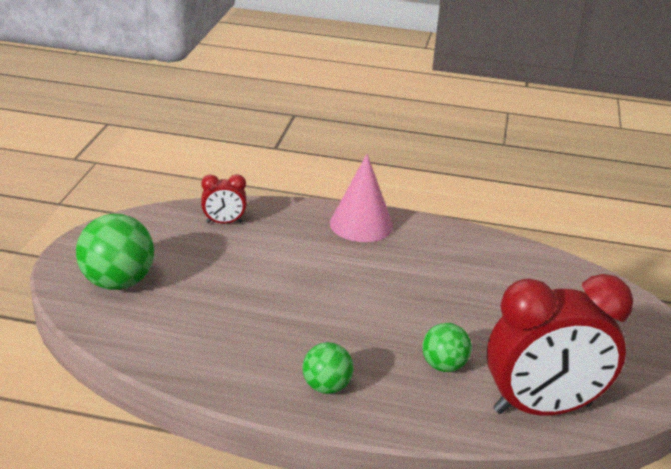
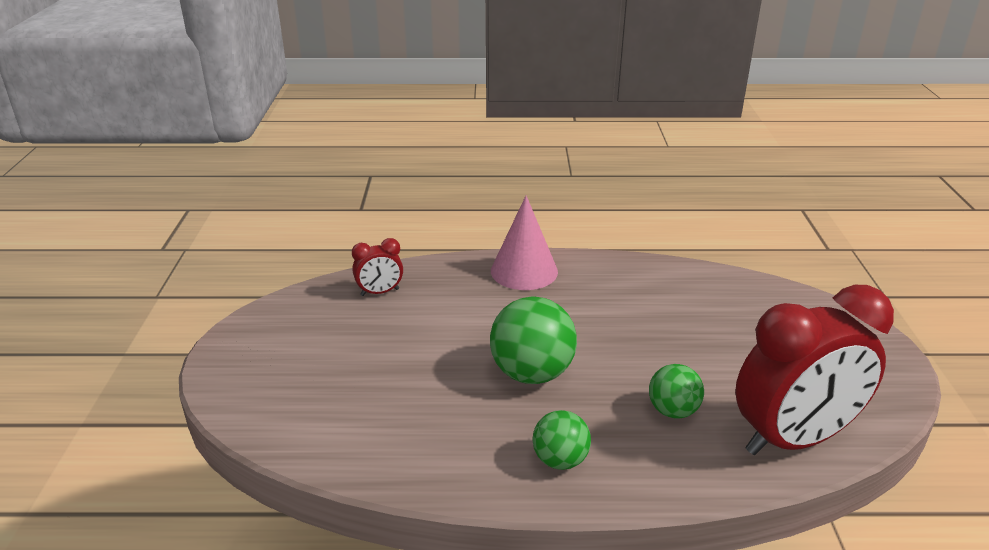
camera: 10 degrees left, 0 degrees up
(118, 282) = (284, 380): green ball -> green ball (532, 373)

